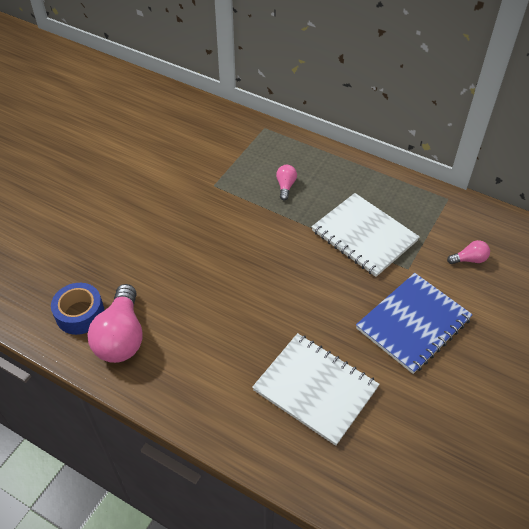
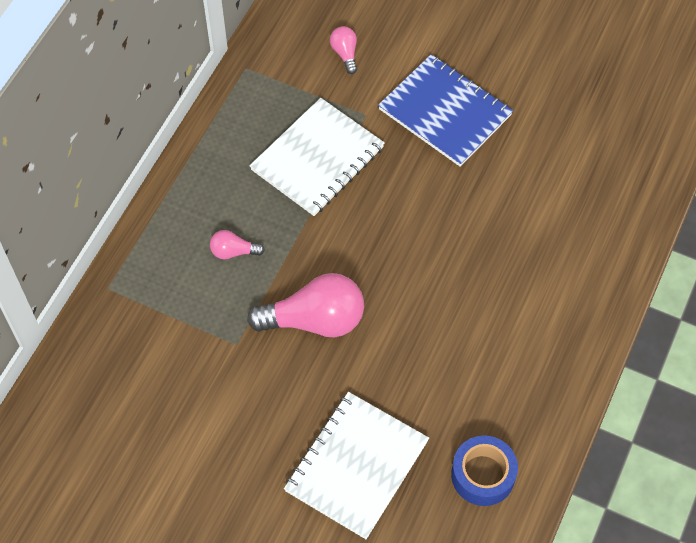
camera: 95 degrees left, 10 degrees up
(121, 337) = (509, 417): pink light bulb -> pink light bulb (315, 320)
(315, 389) = (544, 204): white notebook -> white notebook (356, 466)

